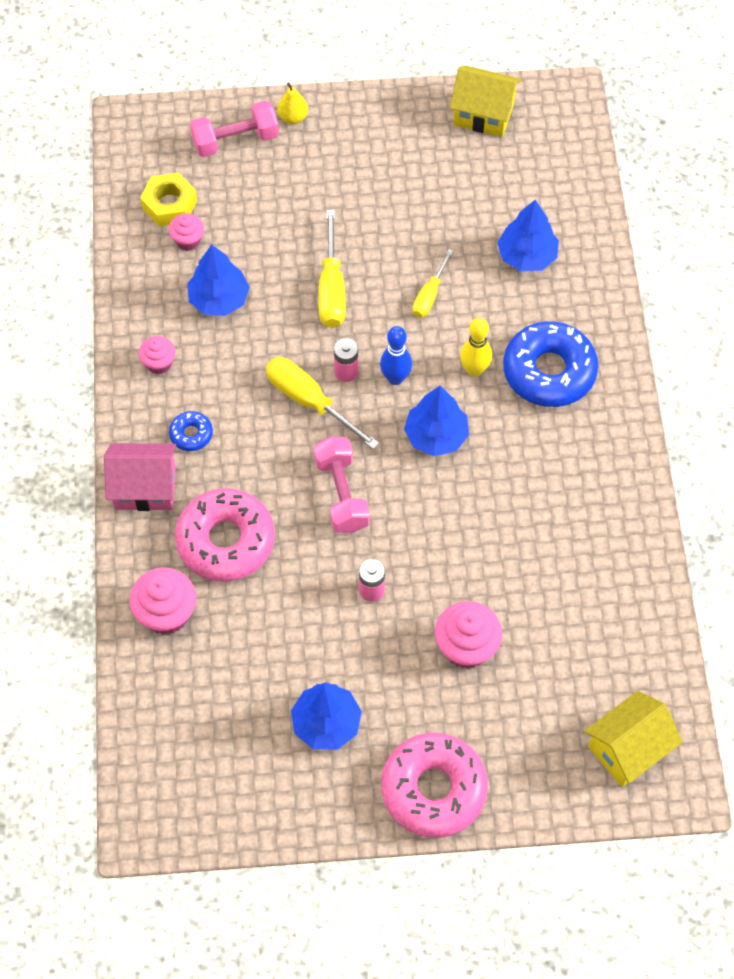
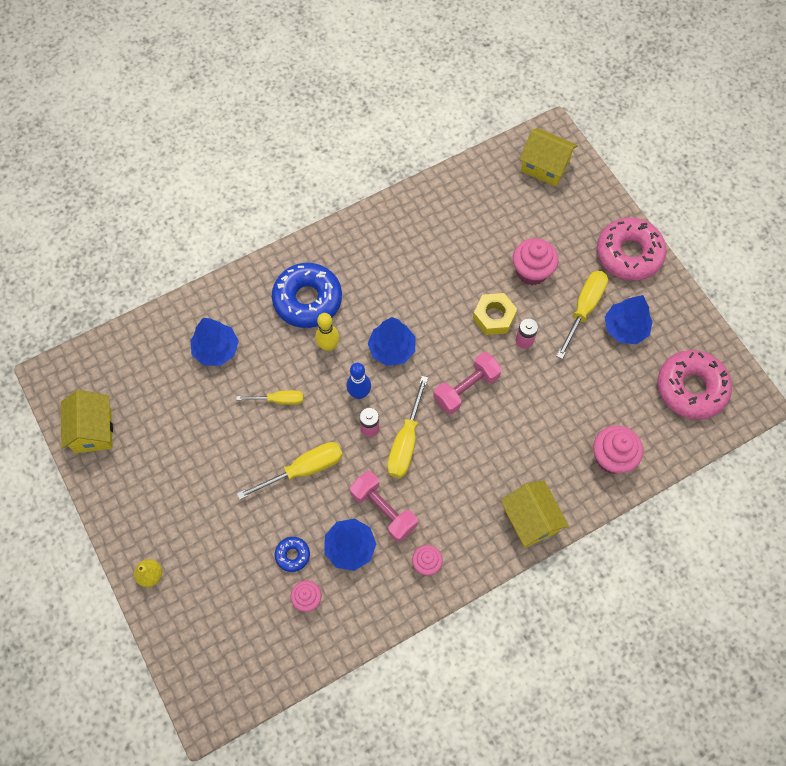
camera: 115 degrees left, 5 degrees up
(145, 488) = (530, 520): pink house -> yellow house
(169, 205) = (279, 632): yellow nut -> yellow nut (494, 317)
(191, 434) = (472, 510): blue donut -> blue donut (292, 555)
(226, 541) = (540, 446): pink donut -> pink donut (691, 388)
(235, 140) = (192, 610): pink dumbbell -> pink dumbbell (383, 510)
(380, 685) = (584, 309): none -> yellow screwdriver

